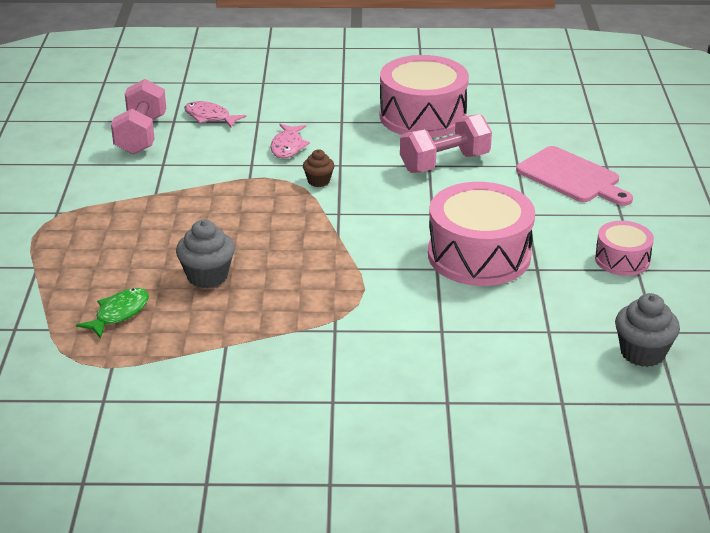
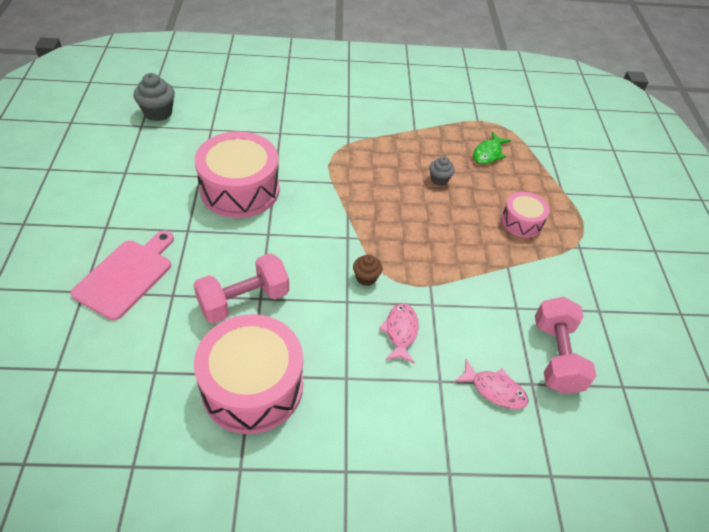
camera: 175 degrees right, 15 degrees up
(207, 276) = (439, 179): grey cupcake -> grey cupcake, size x0.61
(571, 177) = (126, 276): pink cutting board -> pink cutting board turned 75 degrees clockwise
(622, 259) = (131, 181): pink drum -> pink drum (521, 222)

